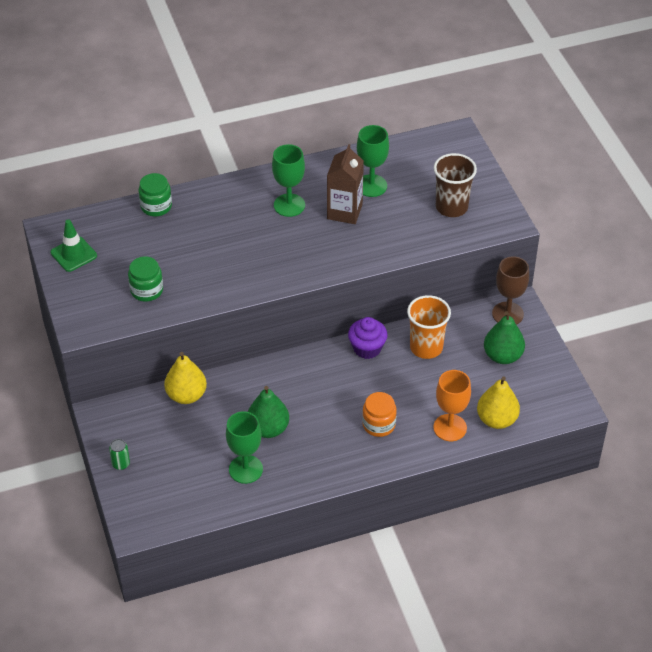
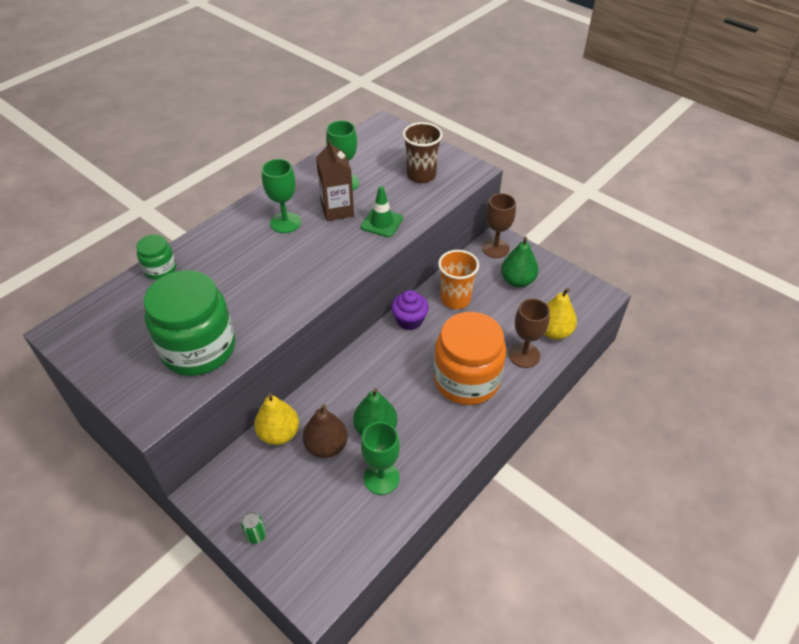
camera: 30 degrees left, 0 degrees up
(73, 254) = (99, 345): green traffic cone -> green traffic cone (382, 223)
(147, 290) = (198, 348): green jar -> green jar, size x2.09
(218, 423) = (326, 446): none -> brown pear
(379, 424) = (466, 379): orange jar -> orange jar, size x2.09
(450, 427) = (524, 355): orange goblet -> brown goblet

